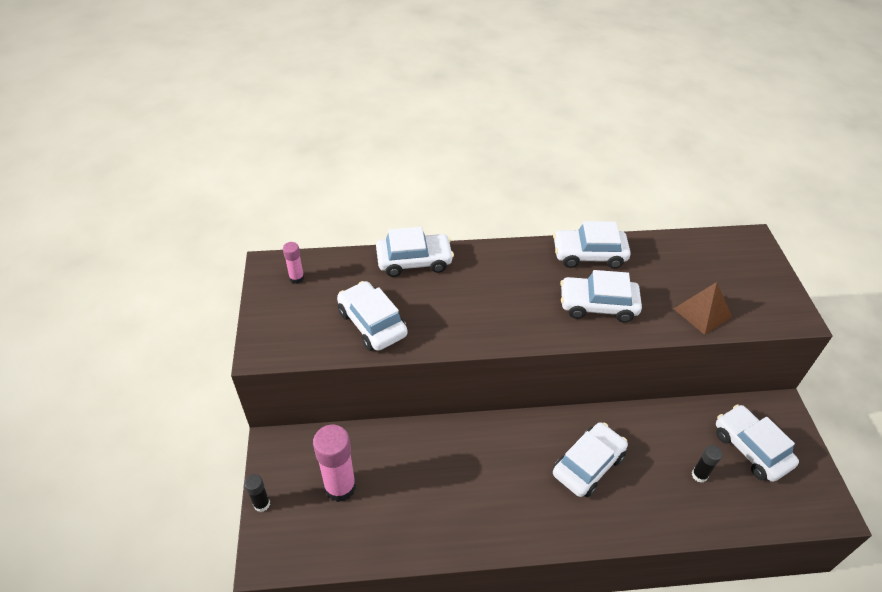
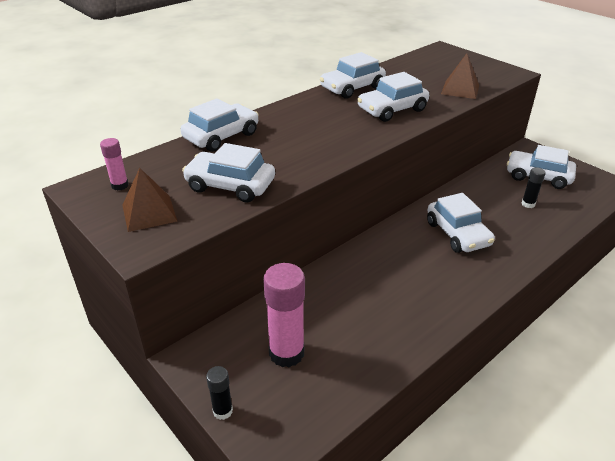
camera: 35 degrees left, 10 degrees down
(294, 319) = (149, 212): none -> brown pyramid
(588, 465) = (457, 234): white car -> white car turned 150 degrees clockwise

